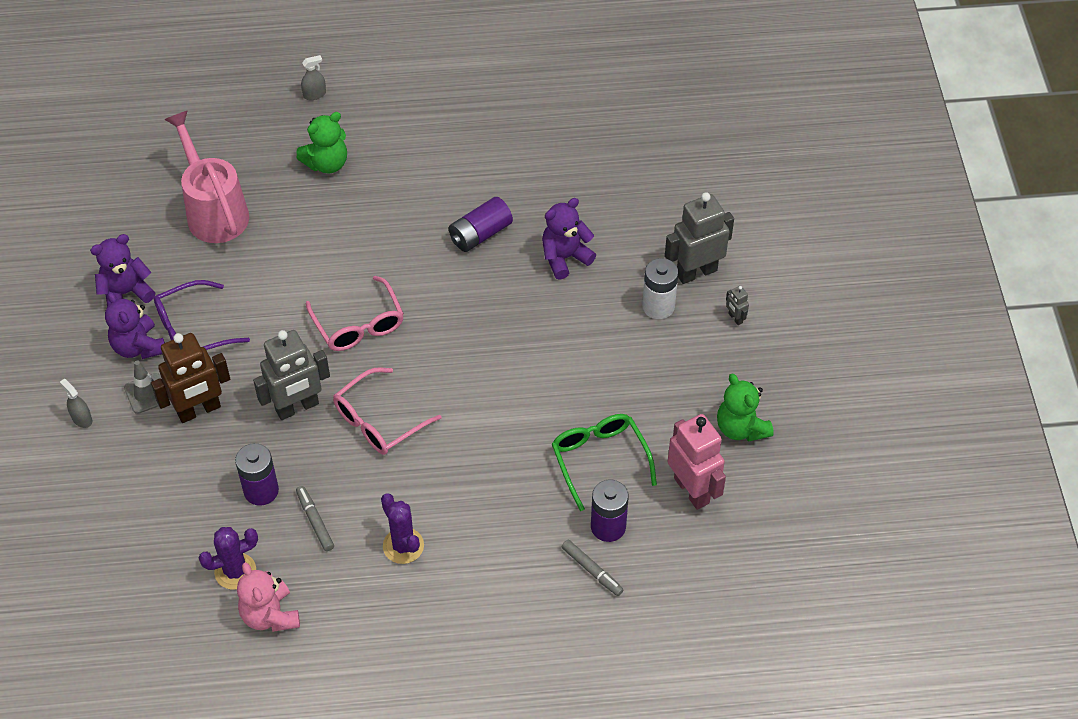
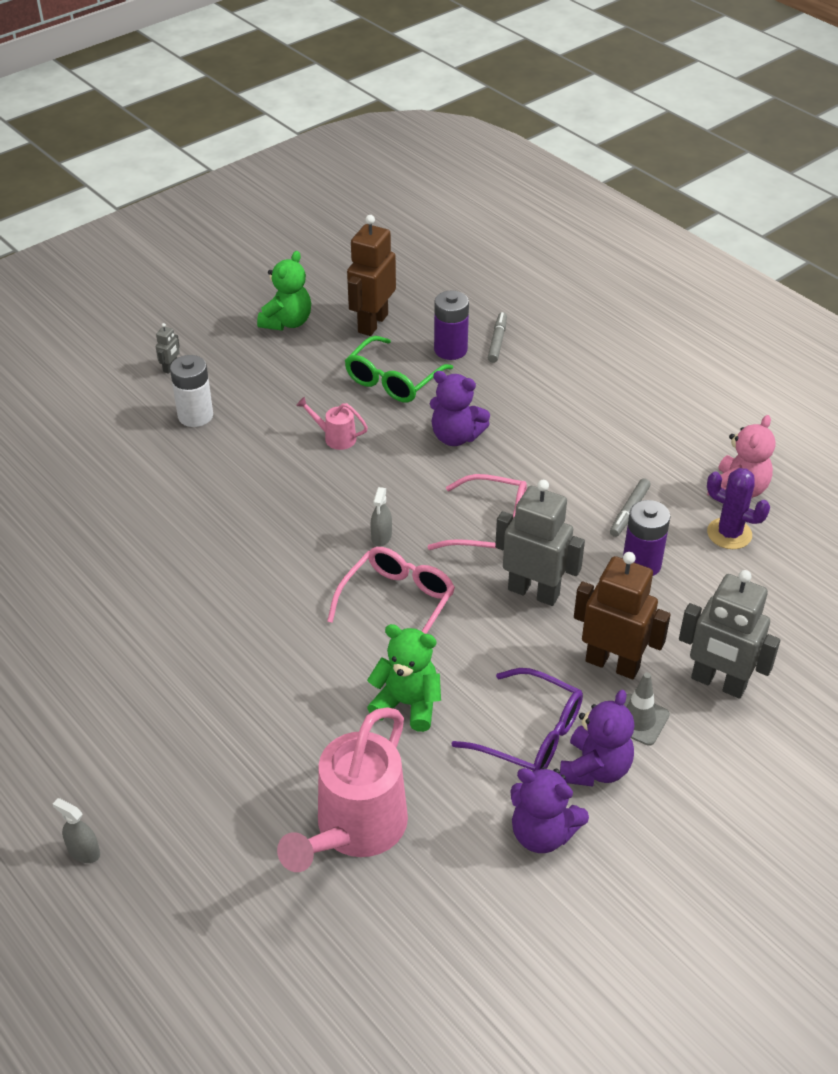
camera: 125 degrees left, 10 degrees down
(82, 419) = (721, 754): grey spray bottle -> grey spray bottle (381, 536)
(327, 163) = (196, 764): green teddy bear -> green teddy bear (407, 704)
(403, 546) = (590, 448): purple cactus -> none
(480, 234) = (202, 574): purple battery -> none
(559, 381) = (335, 437): none -> pink watering can
(565, 257) = (184, 499): purple teddy bear -> purple teddy bear (456, 436)
(692, 490) = (372, 323): pink robot -> brown robot
(696, 272) = (134, 410): grey robot -> grey robot (718, 683)

